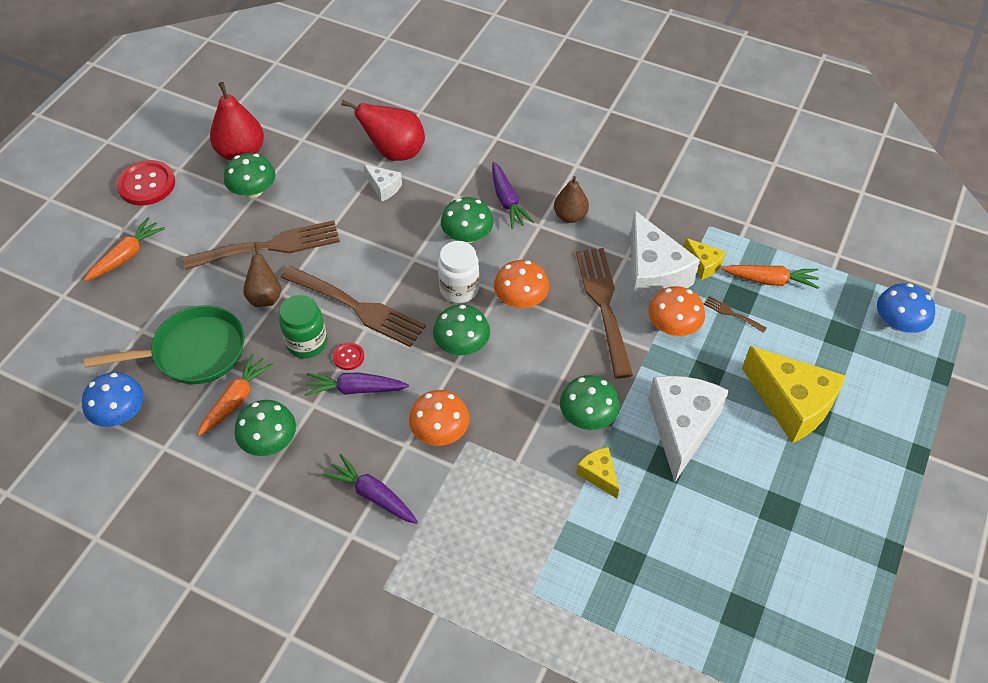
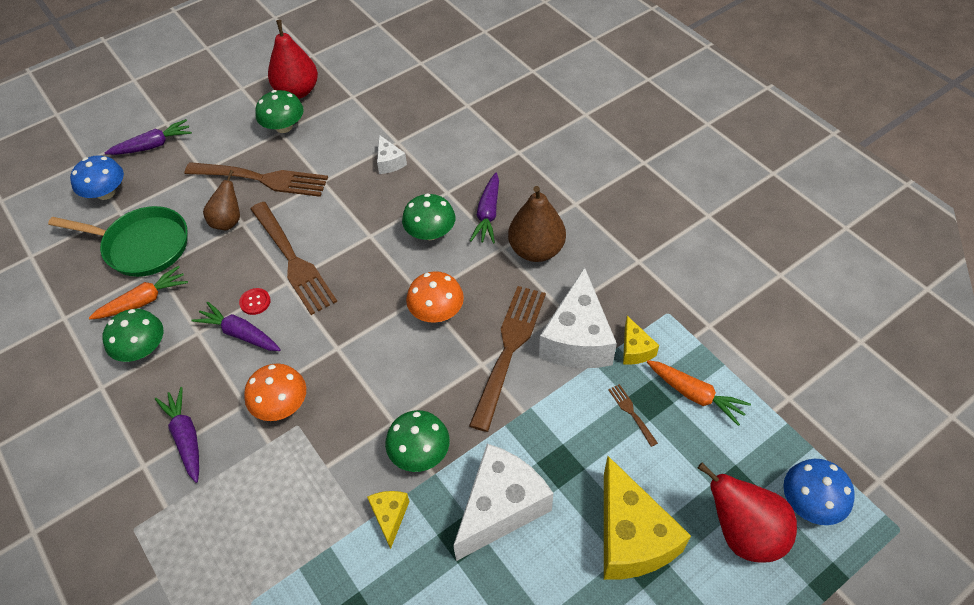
camera: 30 degrees right, 0 degrees up
(120, 413) = (55, 274): blue mushroom -> blue mushroom (106, 193)
(127, 255) = (153, 145): orange carrot -> purple carrot
(146, 184) = (209, 92): red button -> none
(307, 343) = (231, 275): green jar -> none
(395, 152) = (420, 134): red pear -> red pear (743, 533)
(459, 289) = (389, 279): white jar -> none
(462, 344) = (355, 332): green mushroom -> none
(570, 216) = (536, 250): brown pear -> brown pear, size x1.56
(673, 326) = (562, 399): orange mushroom -> none

